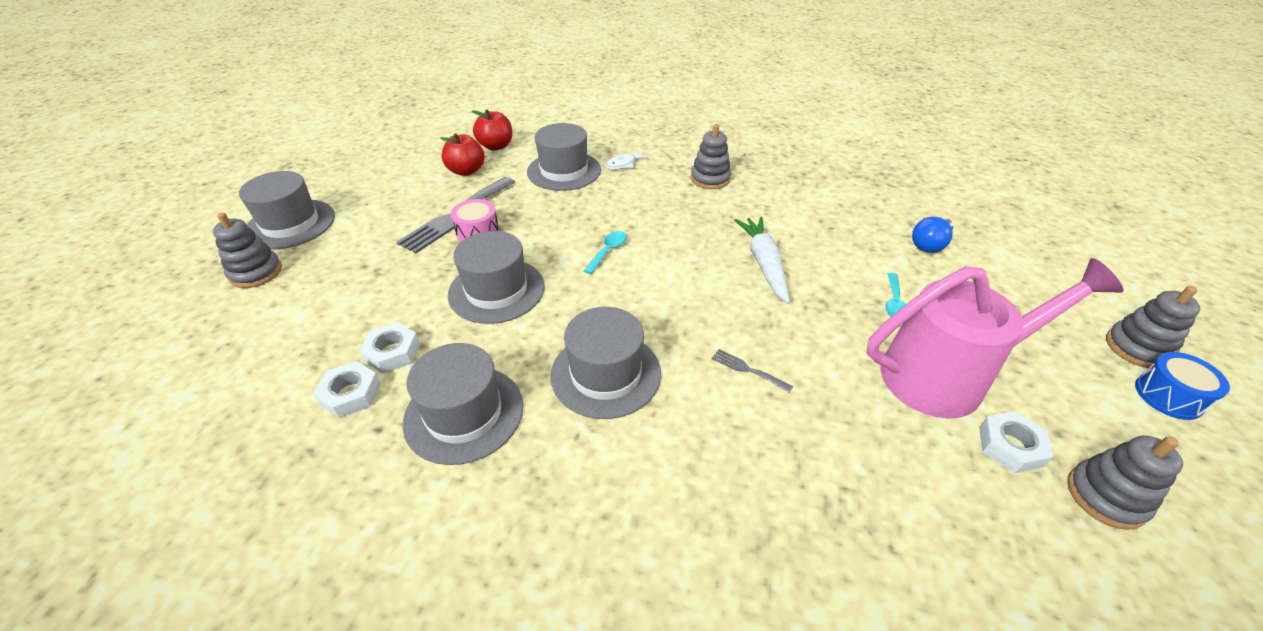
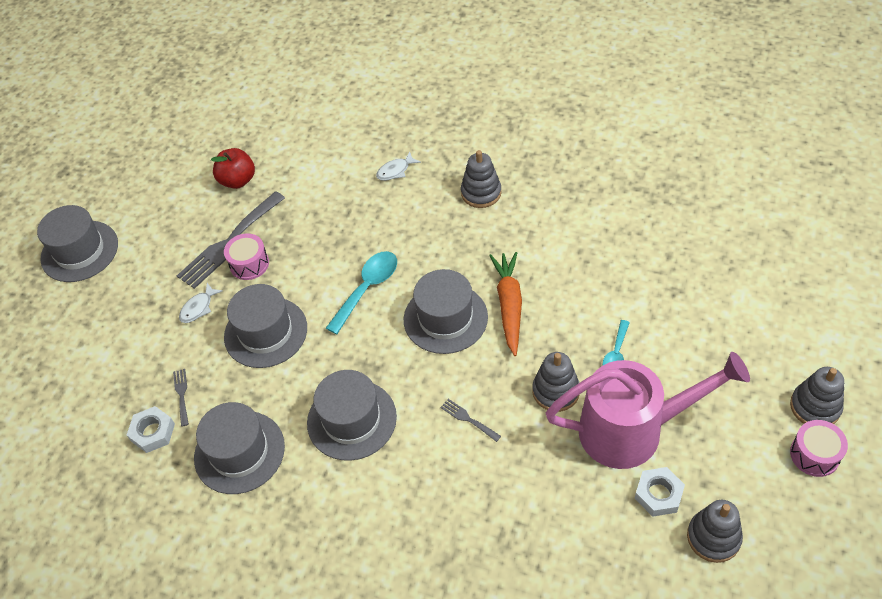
camera: 10 degrees right, 10 degrees up
(256, 272) = (59, 309): grey stacking toy -> grey stacking toy (556, 391)
(392, 352) = (181, 394): white nut -> grey fork
(419, 270) = (198, 308): none -> white fish
(496, 146) = (267, 143): red apple -> none
(564, 171) = (334, 180): grey hat -> grey hat (445, 318)
(608, 251) = (367, 288): turquoise spoon -> turquoise spoon, size x1.66
(764, 263) = (509, 305): white carrot -> orange carrot
(929, 244) = (675, 284): blue light bulb -> none
(1168, 396) = (814, 454): blue drum -> pink drum

